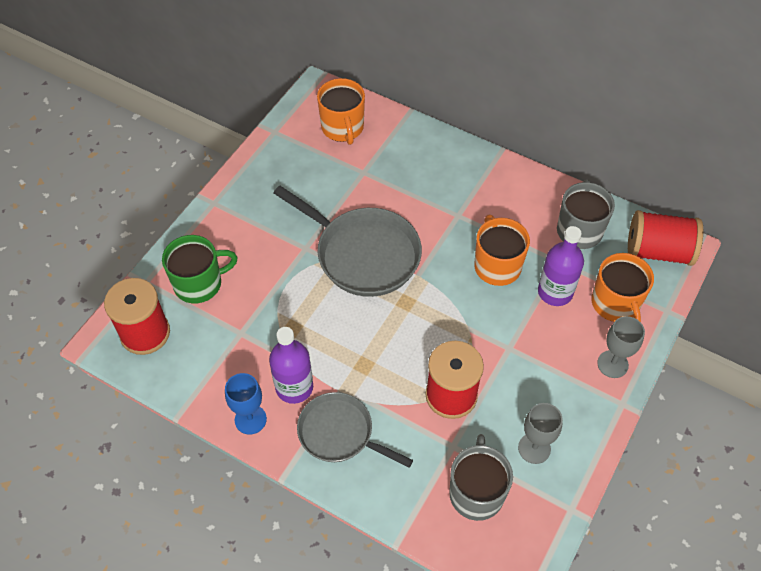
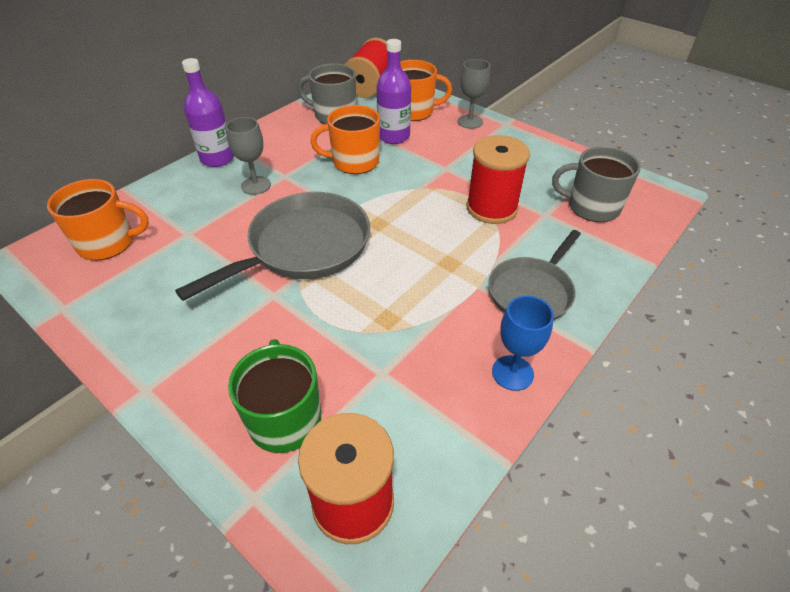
camera: 80 degrees left, 10 degrees down
(294, 387) = (470, 325): purple bottle -> purple bottle (217, 158)
(534, 448) = (547, 170): grey goblet -> grey goblet (256, 185)

